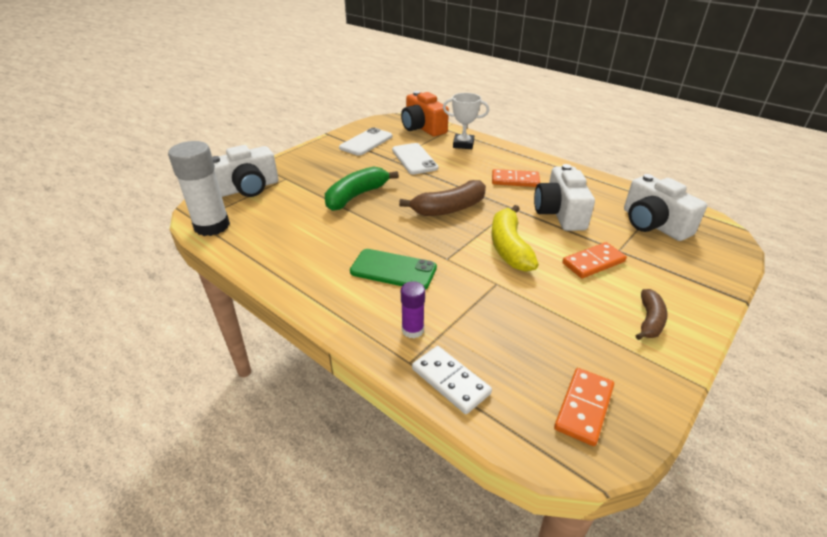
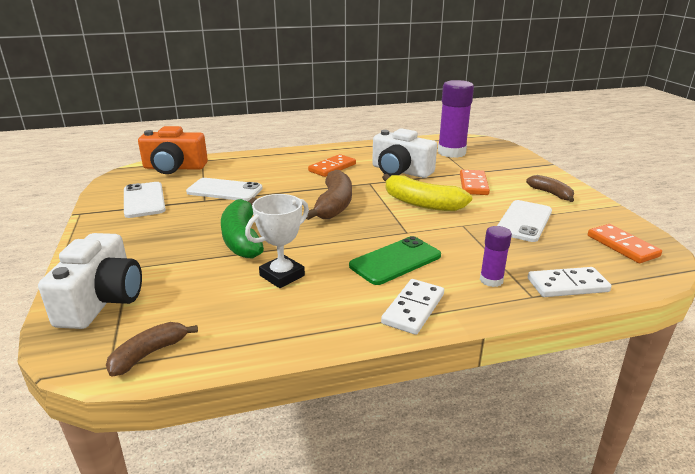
camera: 55 degrees left, 10 degrees down
(212, 226) = (149, 354): white glue stick -> brown banana
(333, 302) = (413, 309): none -> white domino
(463, 144) = (240, 164): white trophy -> white trophy (282, 275)
(552, 319) = (524, 221): none -> white phone
(653, 224) = (451, 152): white camera -> purple glue stick

